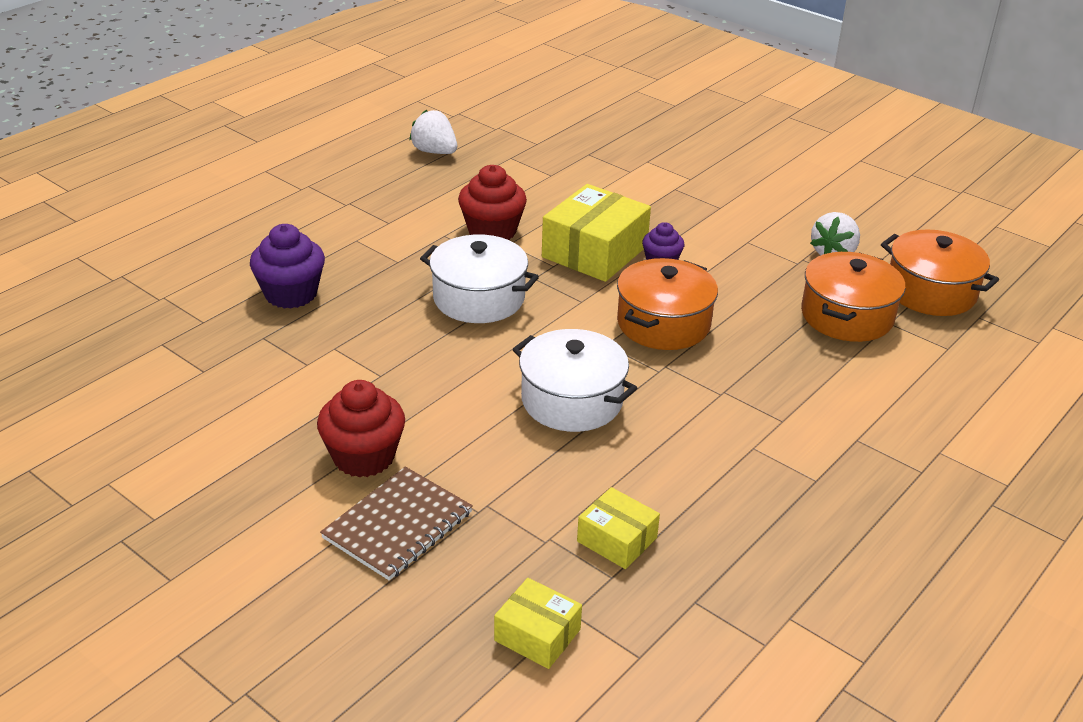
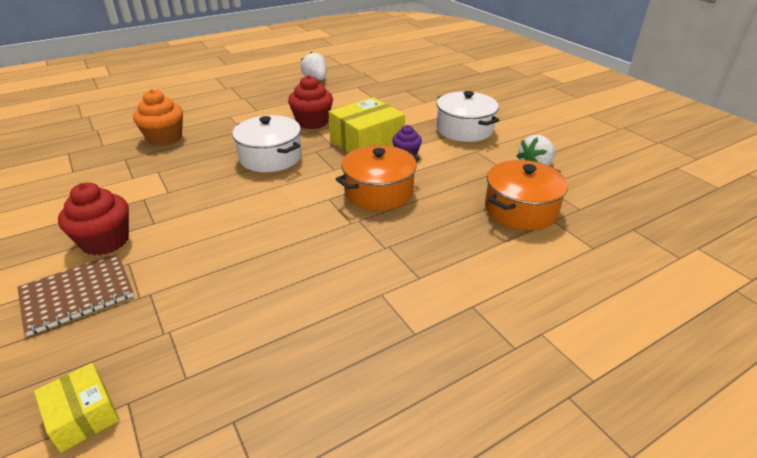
camera: 20 degrees right, 0 degrees up
(291, 294) = (165, 138): purple cupcake -> orange cupcake
(572, 400) = (274, 231): white pot -> white pot (464, 129)
(617, 540) = (216, 345): yellow box -> none
(930, 292) = (599, 204): orange pot -> none

